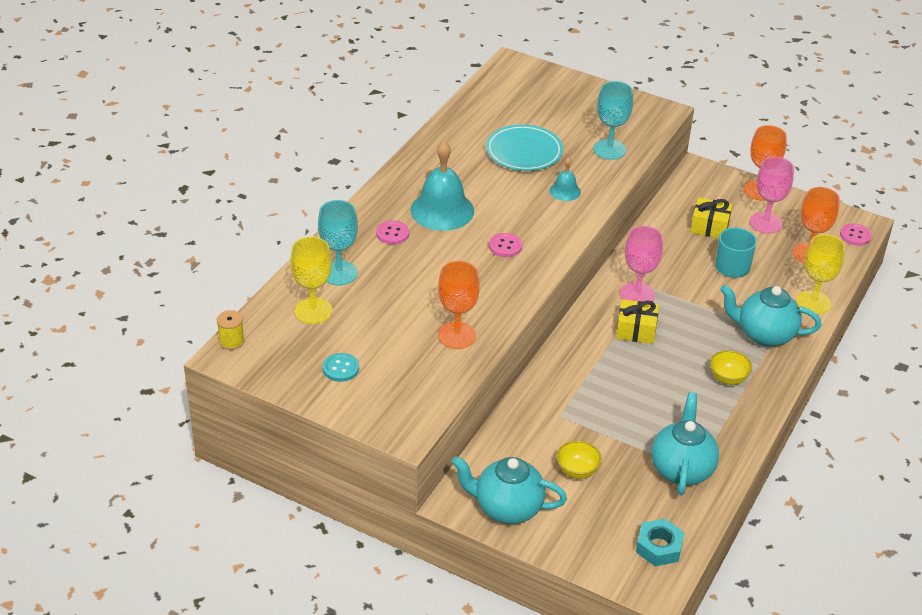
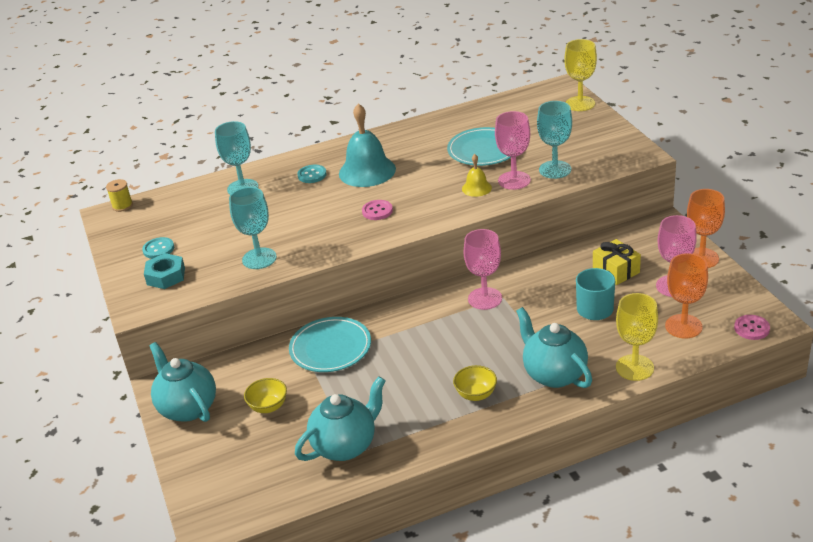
camera: 45 degrees right, 5 degrees down
(313, 311) = (194, 206): yellow goblet -> yellow goblet (580, 104)
(392, 233) = (312, 175): pink button -> turquoise button
(457, 335) = (259, 258): orange goblet -> turquoise goblet
(563, 395) = (330, 348): none -> turquoise plate
(565, 191) = (476, 188): turquoise bell -> yellow bell
(588, 172) = (514, 180): none -> pink goblet
(636, 330) = (448, 325): yellow gift -> none
(659, 547) = (251, 494): turquoise nut -> turquoise nut (166, 276)

